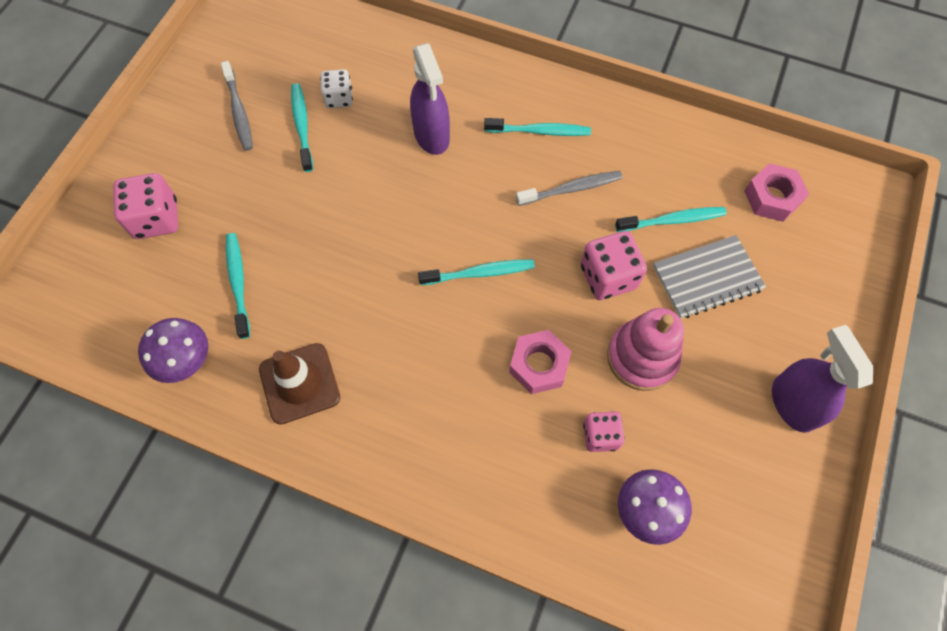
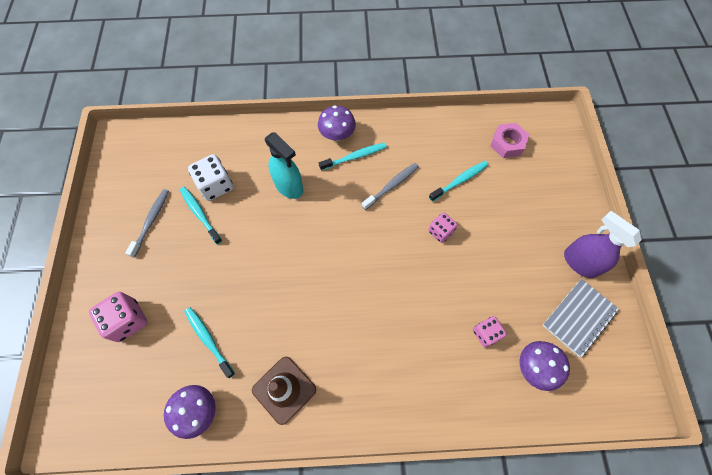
camera: 25 degrees left, 0 degrees up
(239, 111) = (151, 221): grey toothbrush -> grey toothbrush turned 120 degrees counterclockwise
(339, 98) = (216, 185): white dice -> white dice, size x1.57
(432, 136) = (289, 186): purple spray bottle -> turquoise spray bottle
(479, 273) = (363, 263): turquoise toothbrush -> none
(530, 93) = (337, 135): none -> purple mushroom
(539, 365) = (428, 306): pink nut -> none
(608, 277) = (440, 232): pink dice -> pink dice, size x0.64
(642, 357) = (484, 273): pink stacking toy -> none
(707, 278) = (496, 208): grey notebook -> grey notebook (579, 317)

